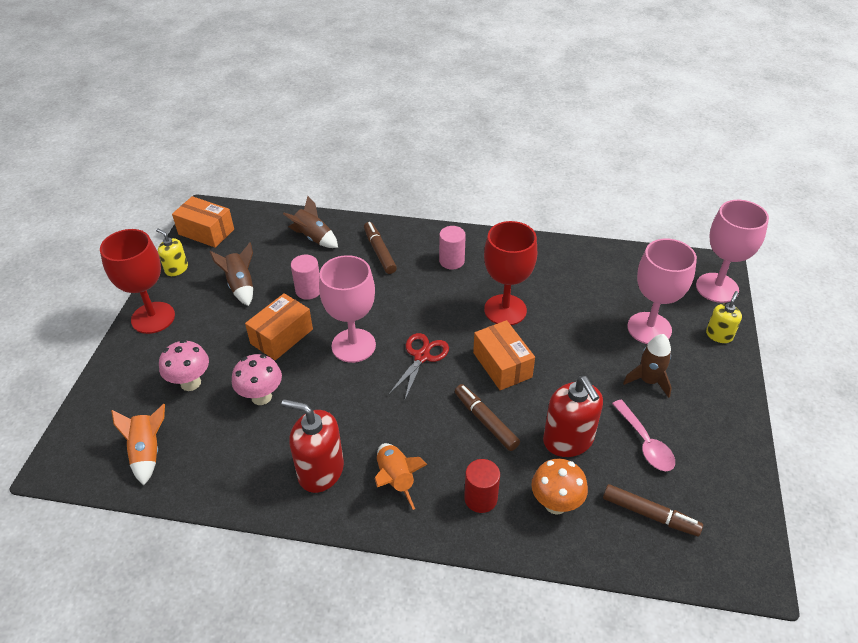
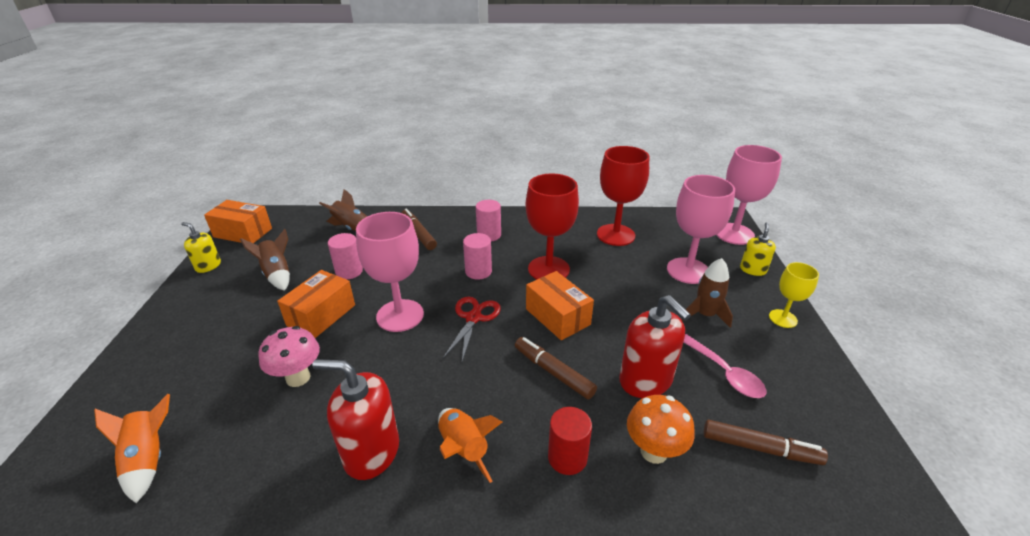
camera: 10 degrees left, 10 degrees down
(153, 318) = (176, 312): red goblet -> red goblet (615, 235)
(190, 383) = (213, 373): pink mushroom -> none
(434, 305) = (478, 271): none -> pink cylinder
(726, 394) = (783, 318): none -> yellow goblet

